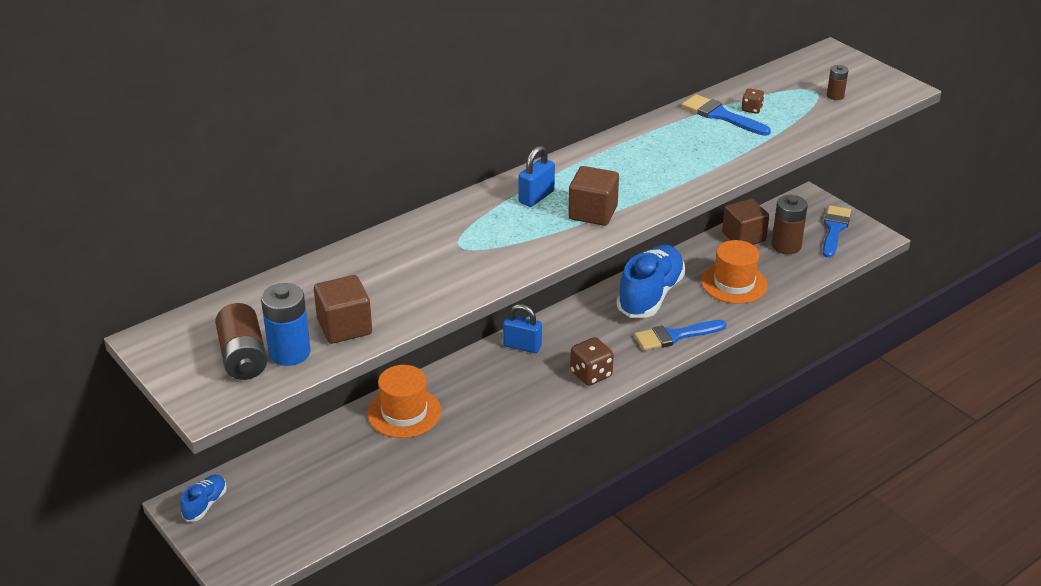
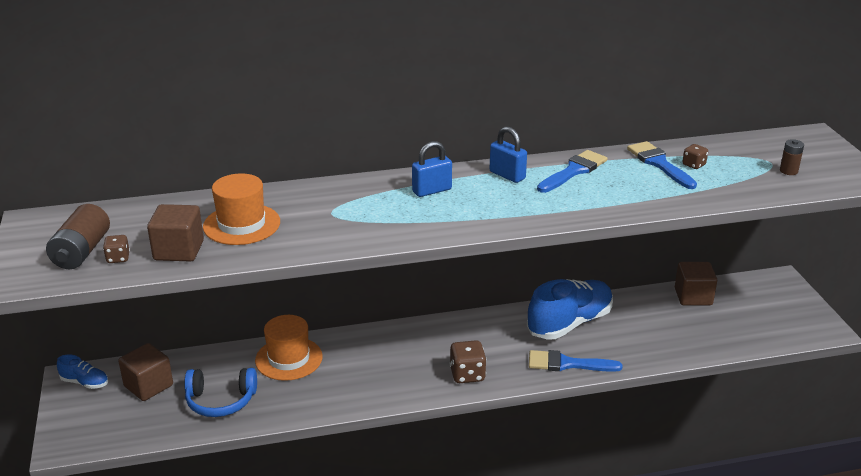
camera: 25 degrees right, 5 degrees down
(205, 504) = (85, 382): blue shoe -> blue shoe turned 60 degrees clockwise
(289, 353) = (118, 258): blue battery -> brown dice
(369, 476) = (220, 401): none -> blue headphones
(522, 346) = (426, 334): blue padlock -> blue padlock (507, 175)
(593, 213) = (469, 214): brown cube -> brown cube (148, 386)
(734, 283) = (656, 334): orange hat -> orange hat (241, 224)
(786, 246) = (729, 315): brown battery -> none
(834, 229) = (789, 312): blue brush -> blue brush (574, 171)

